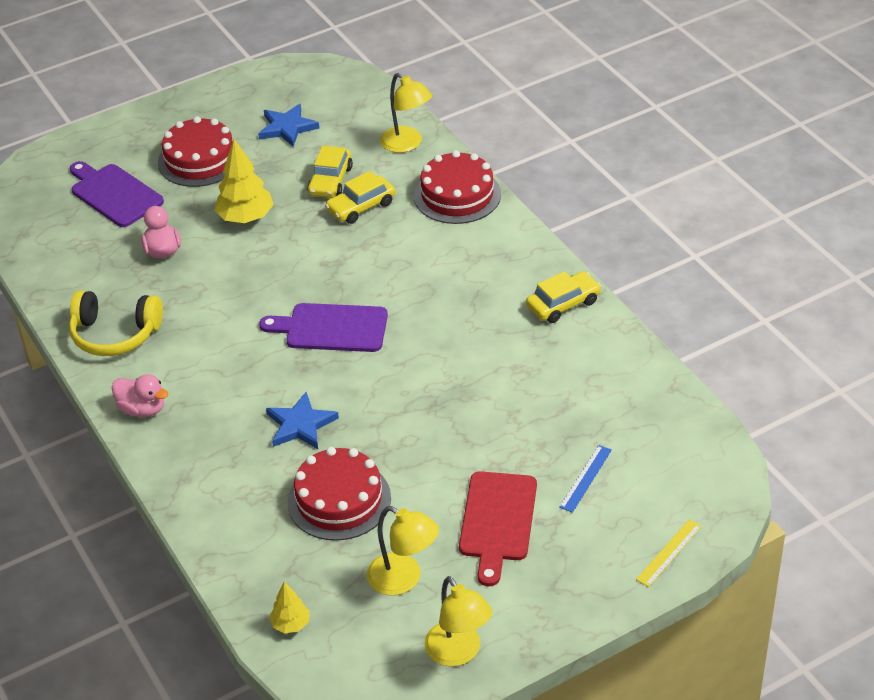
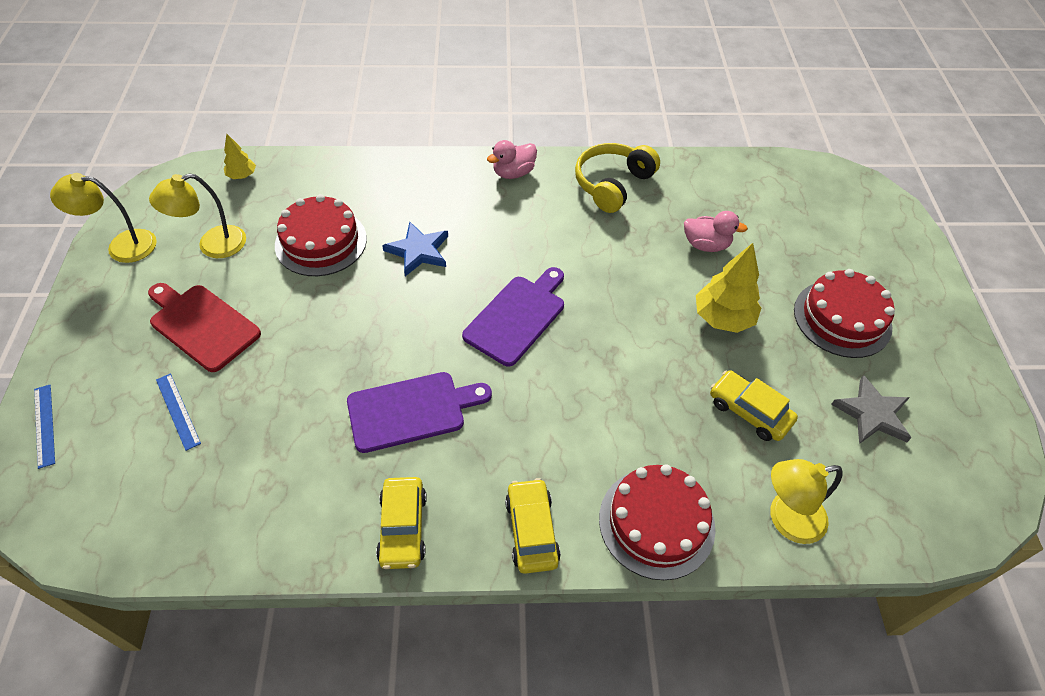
camera: 115 degrees right, 10 degrees up
(114, 194) = (813, 240): purple cutting board -> purple cutting board (412, 411)
(287, 128) = (872, 414): blue star -> grey star
(361, 207) = (687, 419): yellow car -> yellow car (531, 530)
(669, 552) = (44, 425): yellow ruler -> blue ruler

